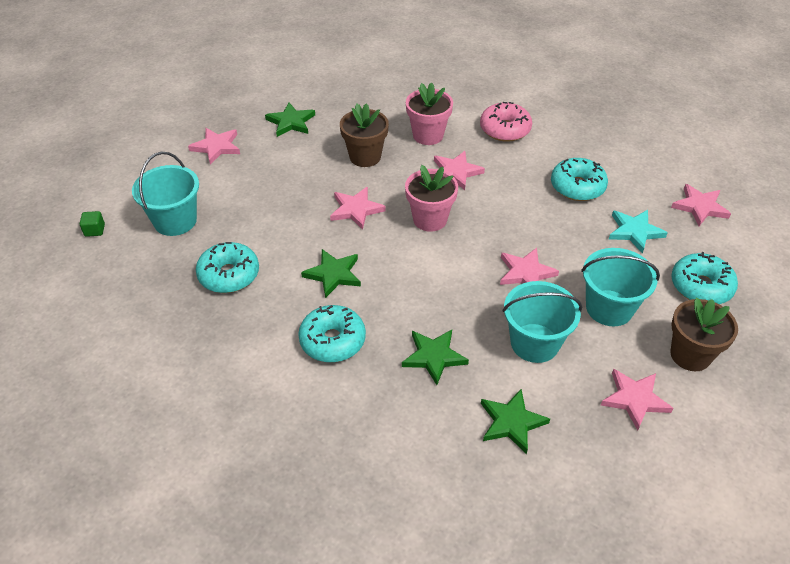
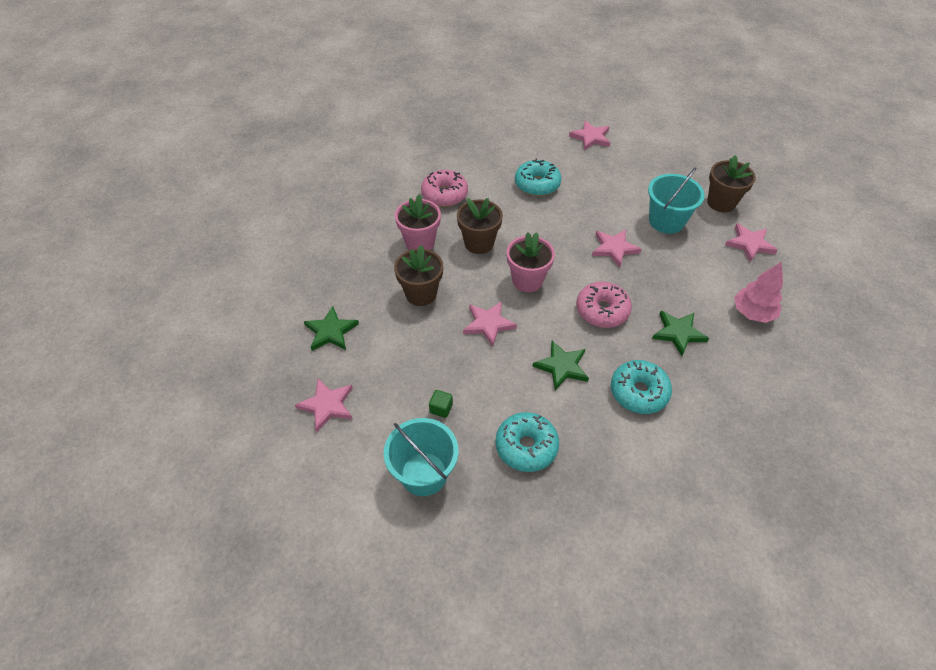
camera: 65 degrees left, 5 degrees up
(94, 230) = (395, 558): green cube -> green cube (441, 408)
(426, 285) = (602, 311): none -> pink donut
(456, 172) = (479, 243): pink star -> brown flower pot
(511, 422) = (752, 313): green star -> pink tree
(534, 343) = (684, 272): turquoise bucket -> none
(634, 231) = (599, 177): turquoise star -> none
(701, 286) = (664, 171): turquoise donut -> none

